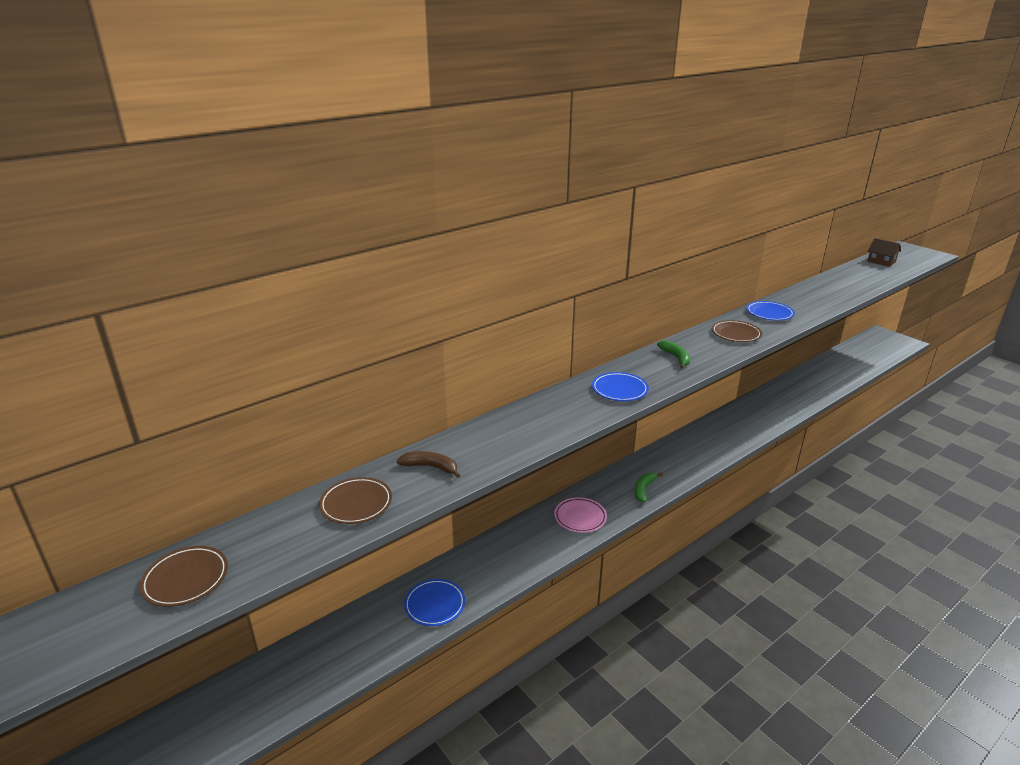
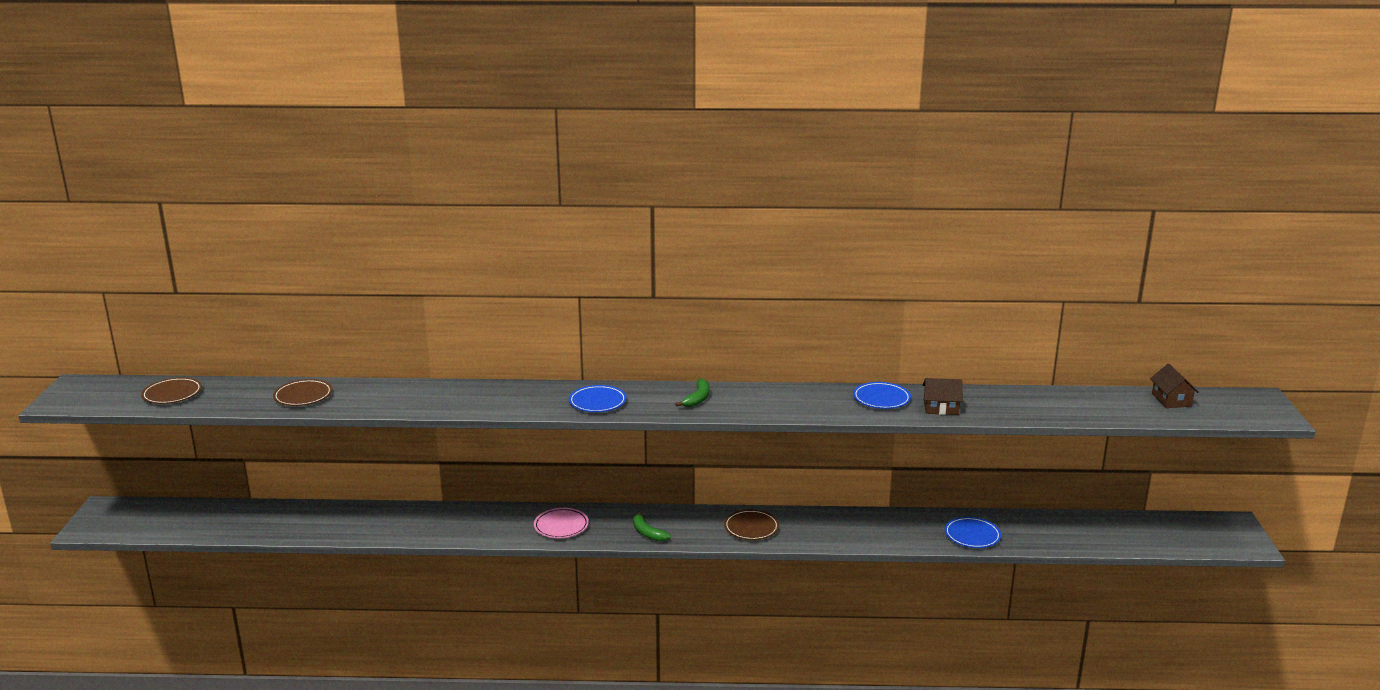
camera: 40 degrees right, 5 degrees down
(430, 467) = (377, 395): brown banana -> none
(435, 605) = (376, 526): blue plate -> blue plate (972, 535)
(644, 489) = (647, 533): green banana -> green banana turned 105 degrees counterclockwise
(736, 334) = (800, 402): brown plate -> brown plate (751, 528)
(807, 306) = (940, 408): none -> brown house

